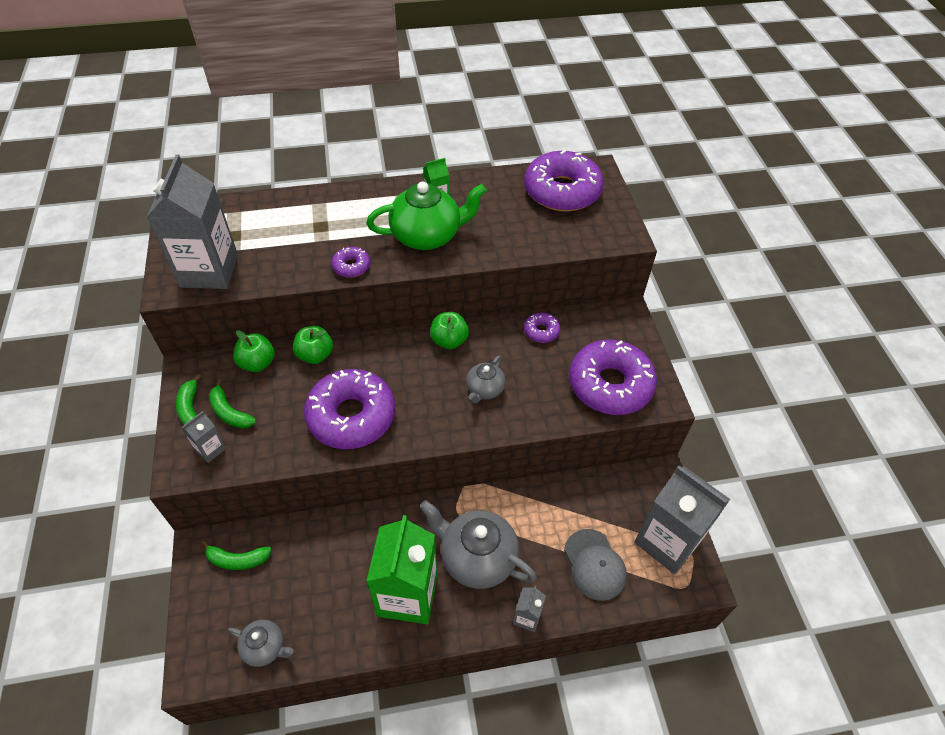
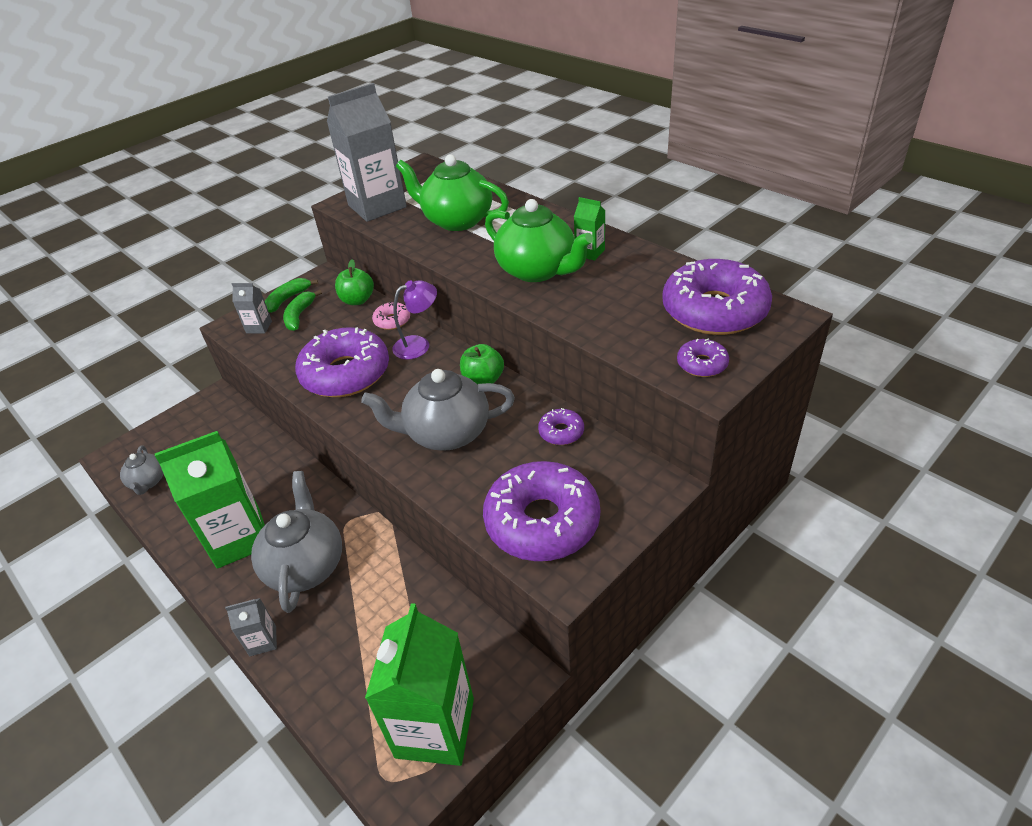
camera: 60 degrees right, 10 degrees down
(237, 559) = (215, 422): green banana -> none
(302, 238) = (457, 220): none -> green teapot
(315, 355) = (392, 321): green apple -> pink donut
(351, 266) = (453, 256): purple donut -> purple donut (702, 364)
(366, 355) = (418, 345): none -> purple lamp
(485, 389) = (446, 433): grey teapot -> grey teapot, size x1.87
(594, 564) = (358, 668): grey cap -> none
(667, 541) = (435, 727): grey carton -> green carton

